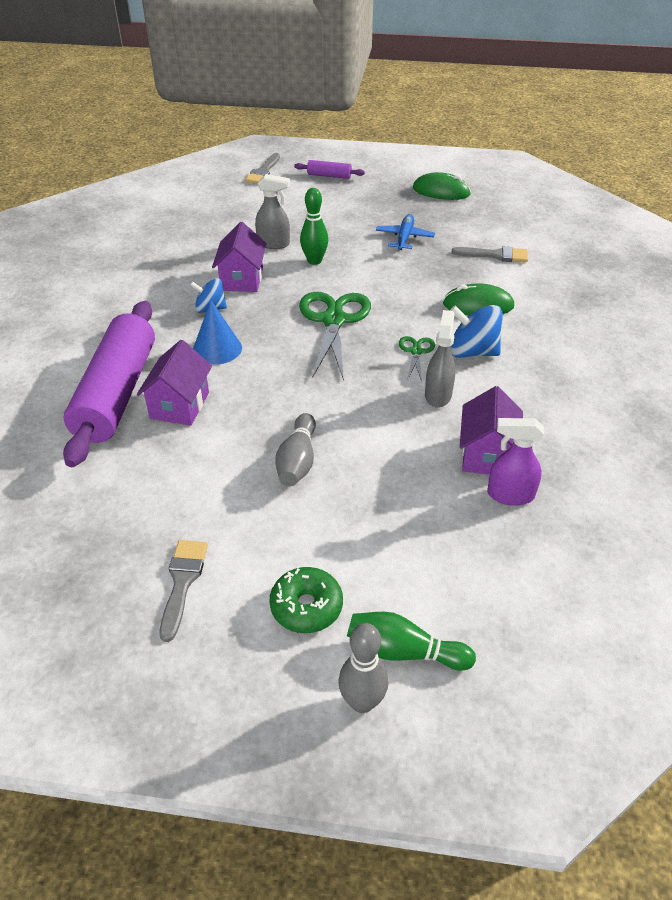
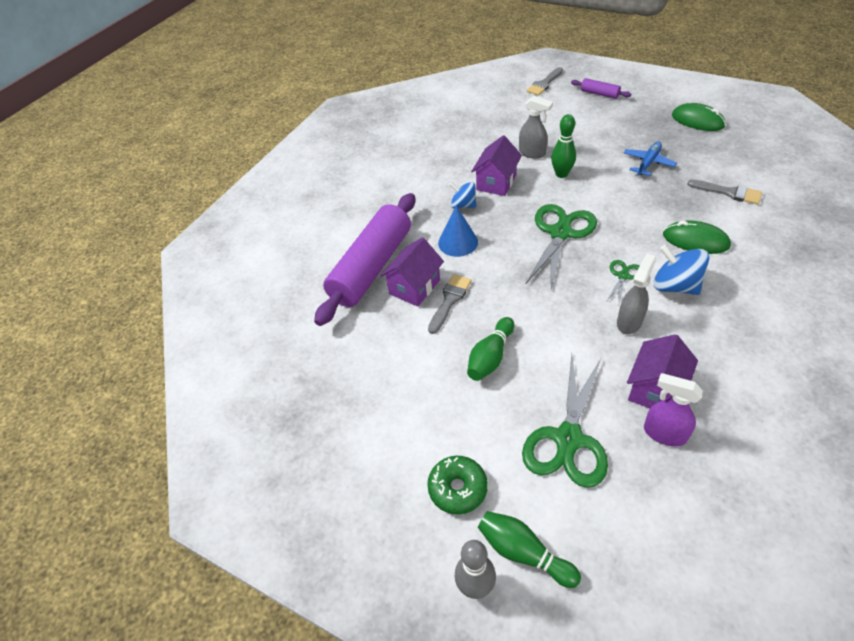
camera: 25 degrees right, 5 degrees up
(182, 582) = (371, 440): grey brush -> grey brush (450, 300)
(297, 461) = (490, 357): grey bowling pin -> green bowling pin
(413, 524) = (568, 439): none -> green scissors

